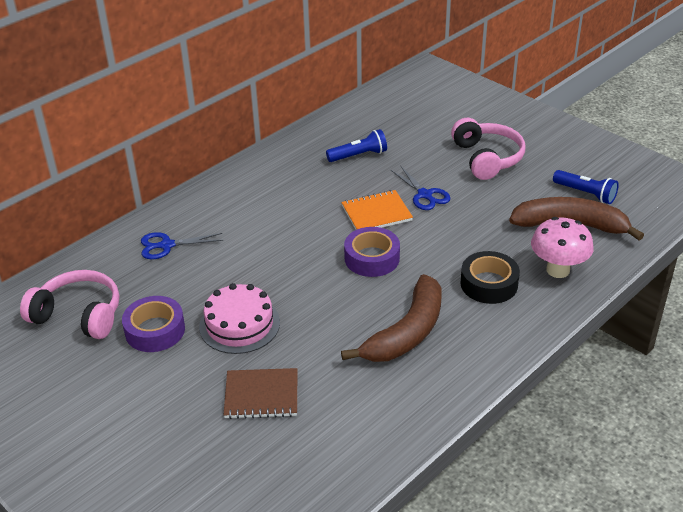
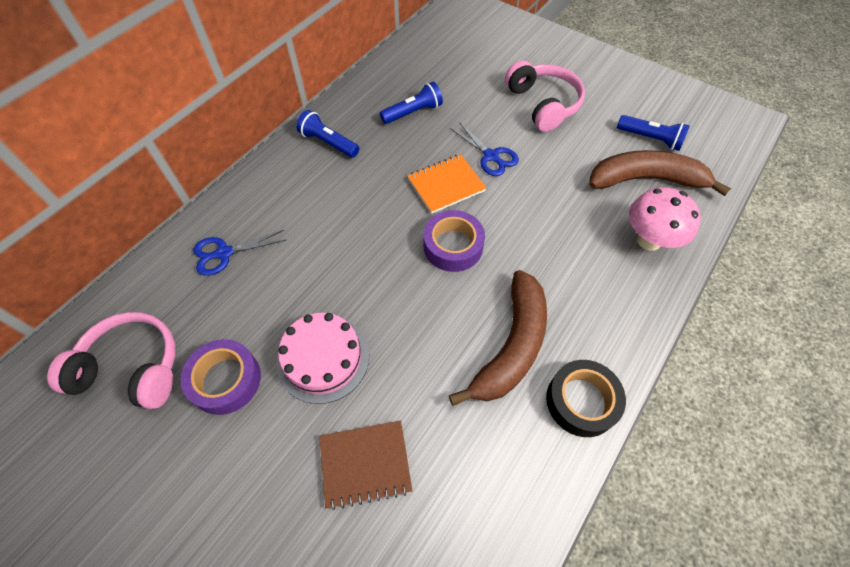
camera: 10 degrees left, 20 degrees up
(274, 173) = (328, 143): none -> blue flashlight
(489, 284) = (583, 267): black tape -> black tape (581, 401)

